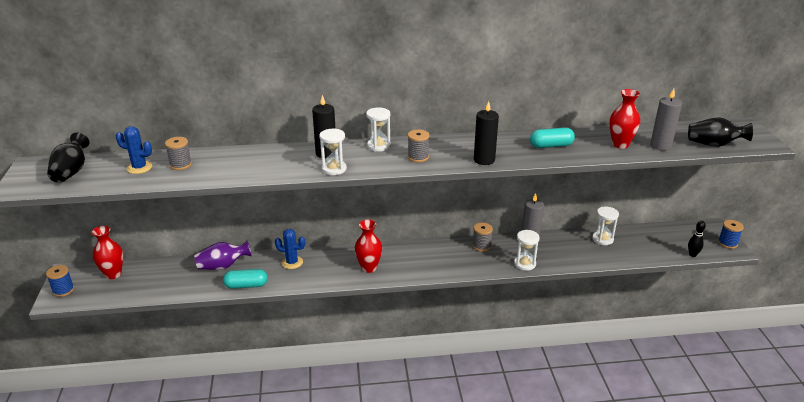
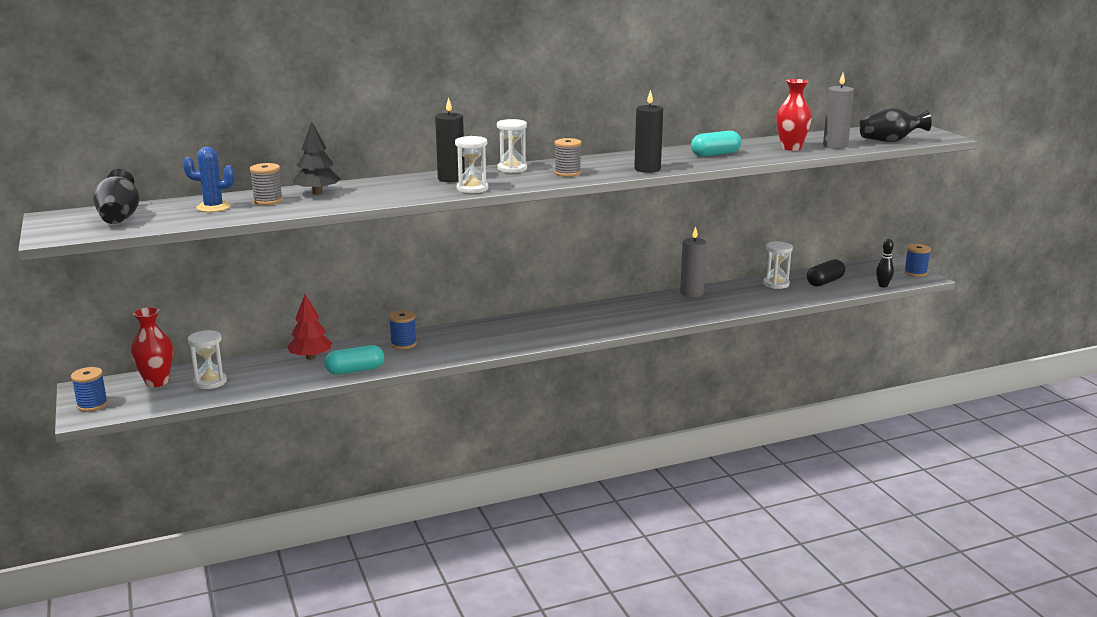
camera: 15 degrees left, 10 degrees down
(220, 159) = (317, 193): none -> black tree
(223, 266) = (310, 357): purple vase -> red tree
(292, 262) = (403, 344): blue cactus -> blue spool
(369, 268) = (508, 337): red vase -> none
(481, 246) = (637, 304): grey spool -> none
(524, 264) = (698, 313): white hourglass -> white hourglass (210, 382)
(644, 243) = (825, 282): none -> black capsule

